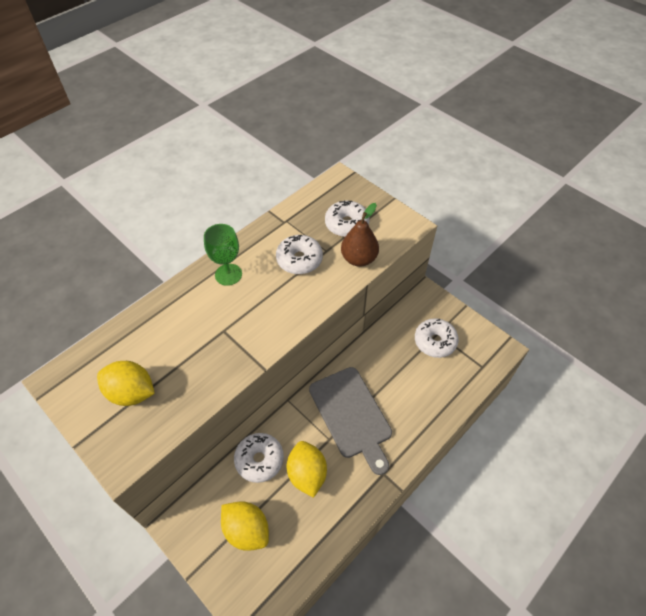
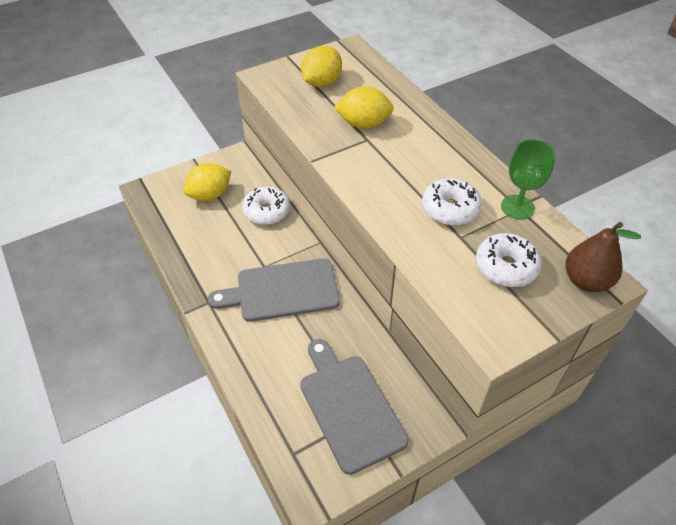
camera: 105 degrees right, 5 degrees down
(228, 274) = (440, 150): green goblet -> green goblet (517, 207)
(307, 474) = (237, 242): yellow lemon -> yellow lemon (363, 124)
(359, 259) = (440, 266): brown pear -> brown pear (586, 281)
(435, 342) = (349, 407): white donut -> grey cutting board

